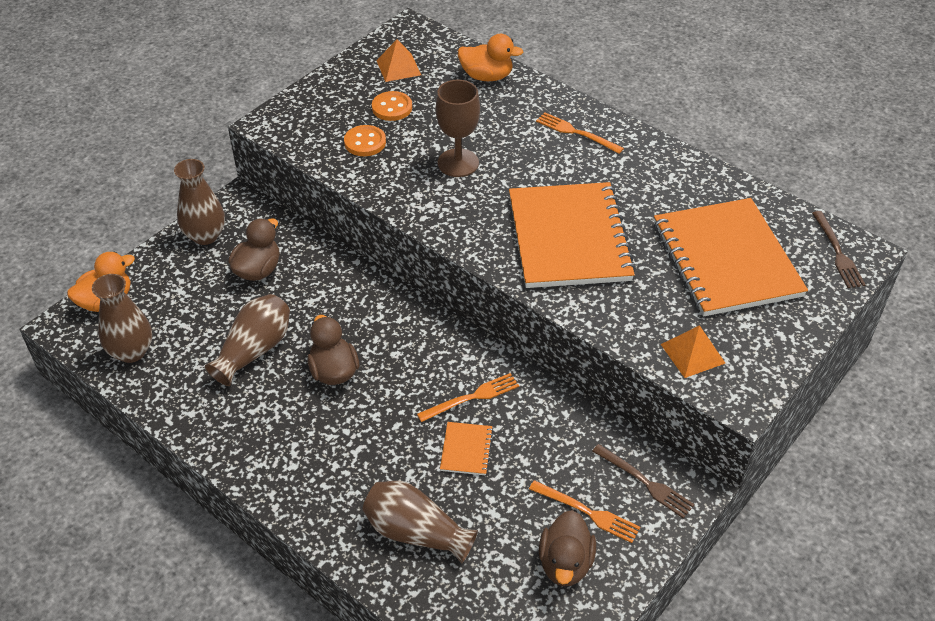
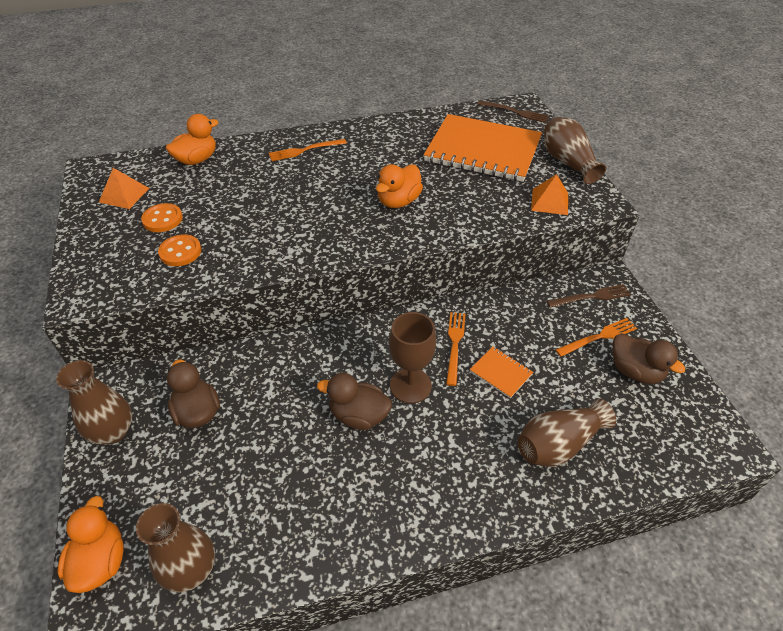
camera: 55 degrees left, 0 degrees up
(254, 350) = (285, 461): brown vase -> brown vase (567, 162)
(458, 163) = (265, 215): brown goblet -> brown goblet (410, 385)
(568, 238) = (398, 201): orange notebook -> orange duck

